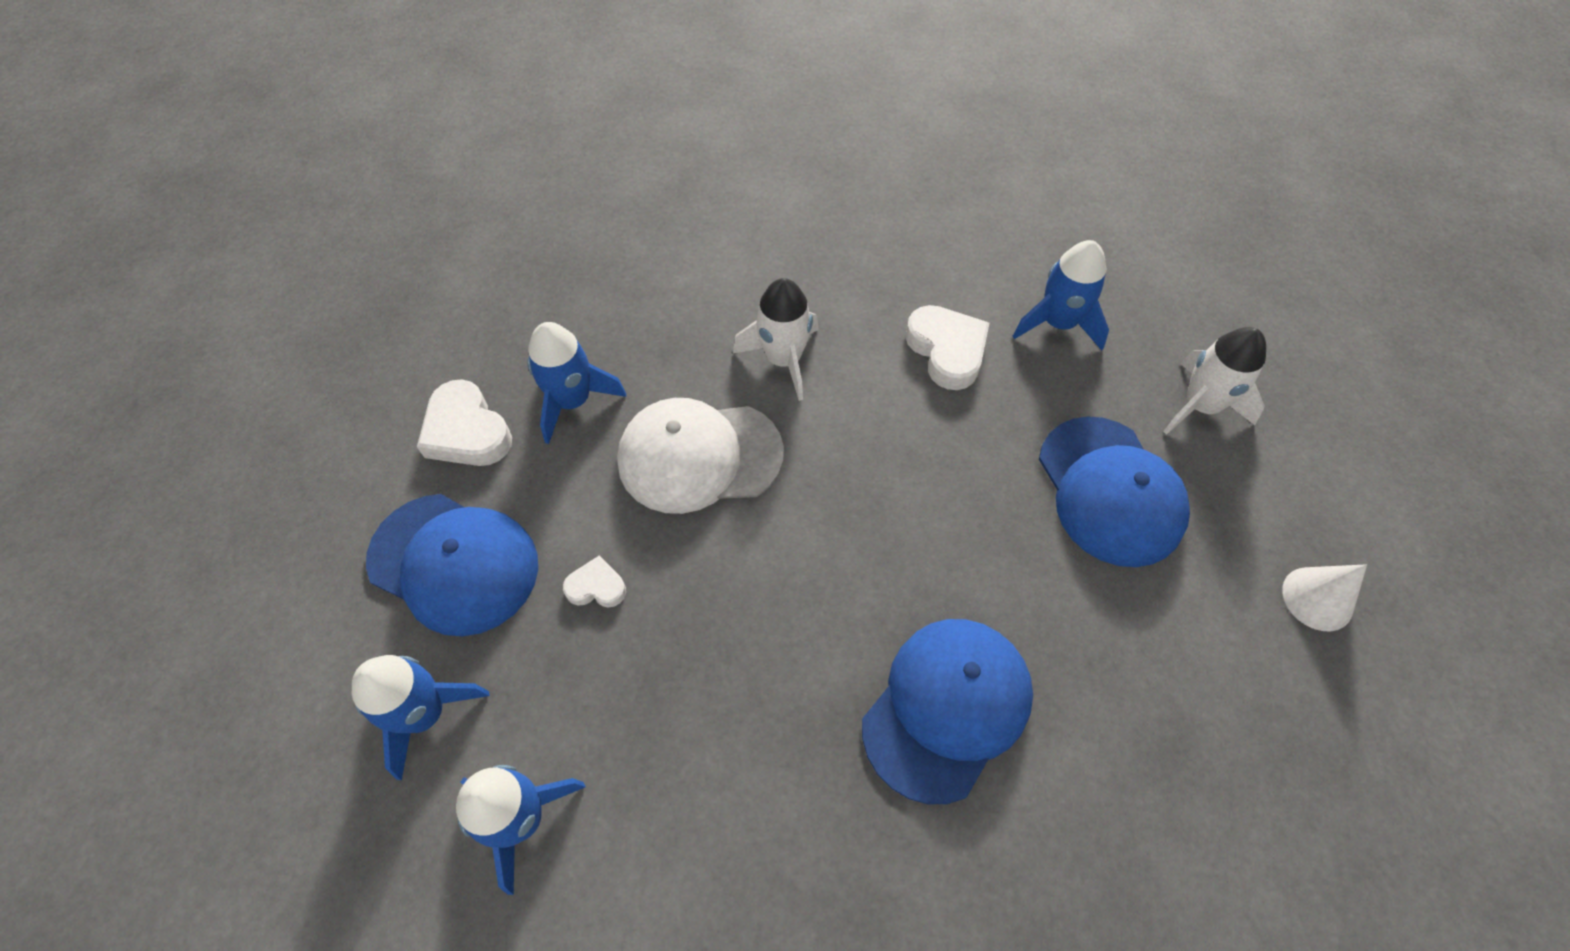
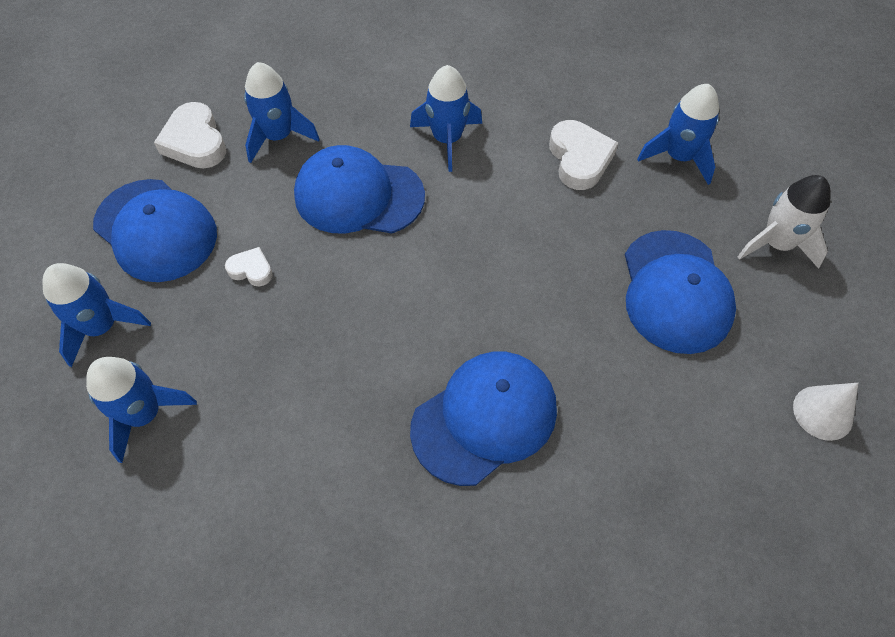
camera: 15 degrees right, 0 degrees up
(699, 456) = (358, 195): white cap -> blue cap
(783, 360) = (447, 139): white rocket -> blue rocket

